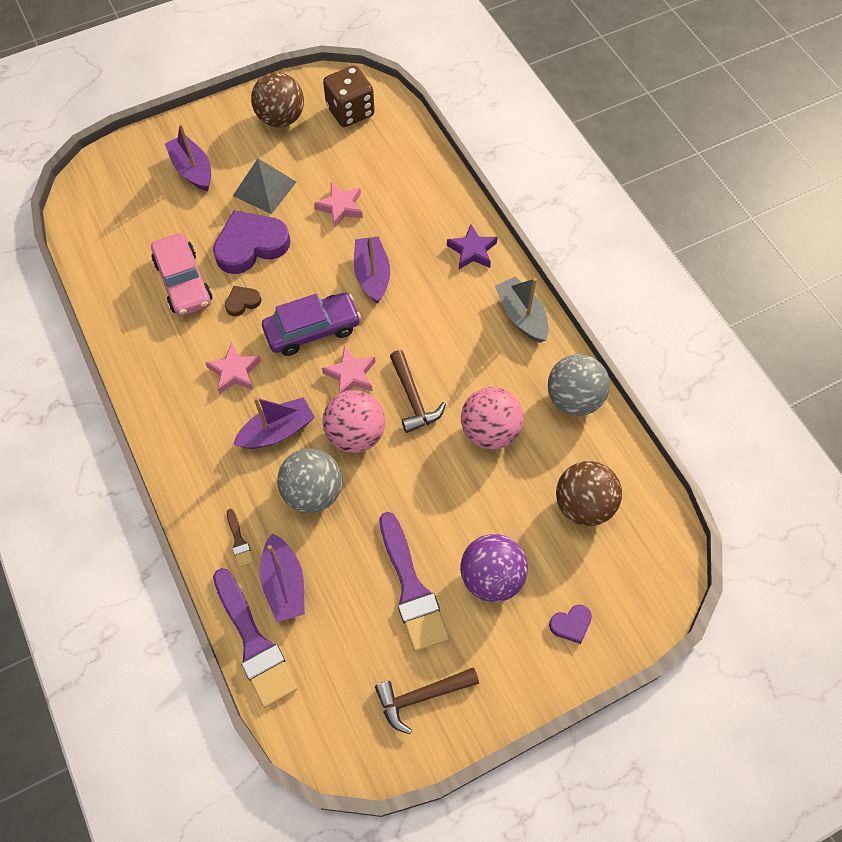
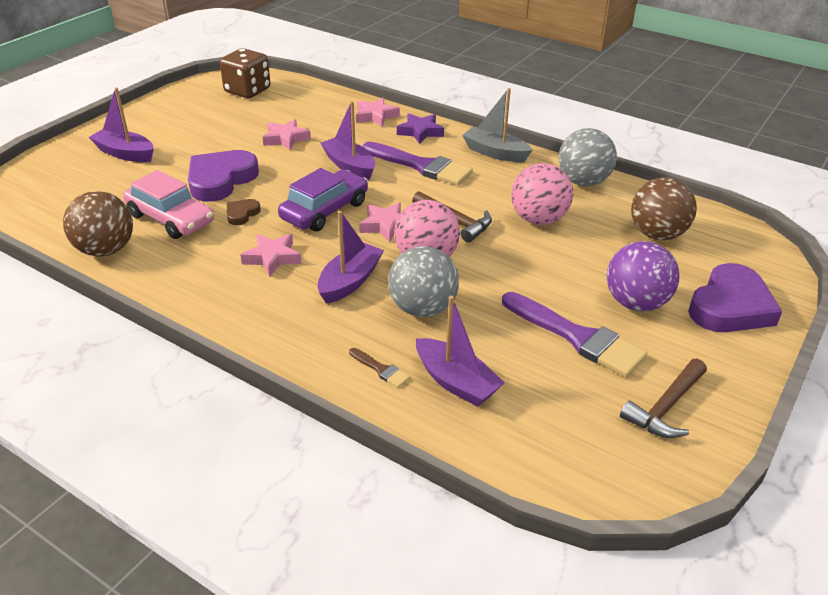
camera: 30 degrees left, 25 degrees down
(254, 643) = (468, 439): purple brush -> purple brush (421, 166)
(265, 188) = (205, 146): grey pyramid -> none
(281, 119) = (188, 108): brown ball -> brown ball (106, 250)
(446, 206) = (375, 116): none -> pink star
(571, 624) = (730, 306): purple heart -> purple heart, size x2.16

